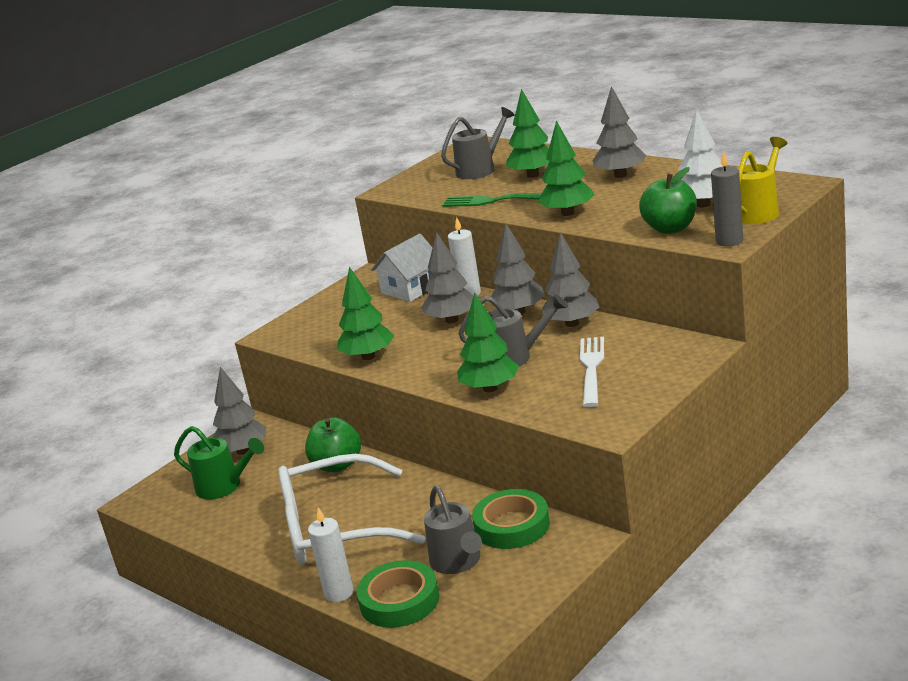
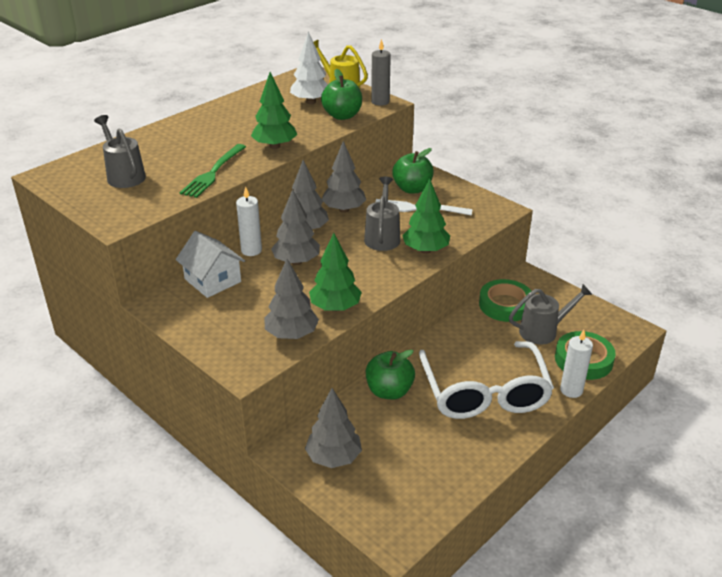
camera: 90 degrees left, 10 degrees up
(225, 487) = (395, 468): green watering can -> none
(533, 175) = (172, 153): green tree -> none
(620, 175) = (219, 121): grey tree -> grey tree (291, 334)
(643, 356) = (412, 189): none -> green apple

